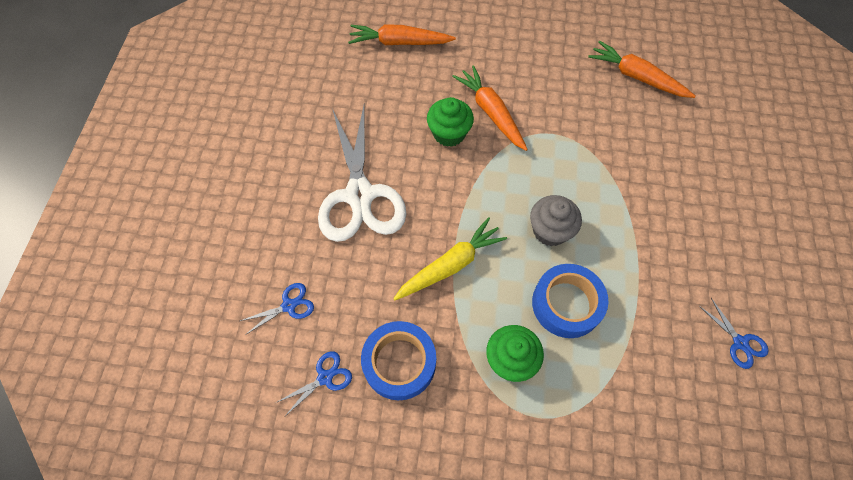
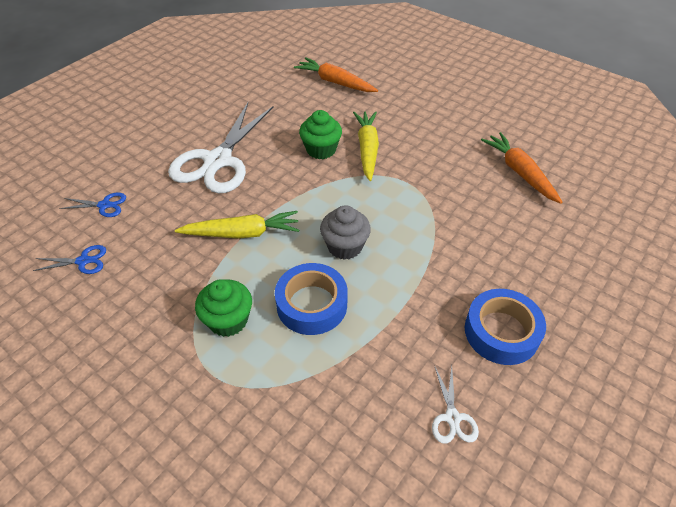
camera: 30 degrees right, 15 degrees down
(399, 363) = (143, 278): blue tape -> blue tape (501, 332)
(491, 112) = (367, 149): orange carrot -> yellow carrot
(740, 342) = (452, 418): blue scissors -> white scissors

